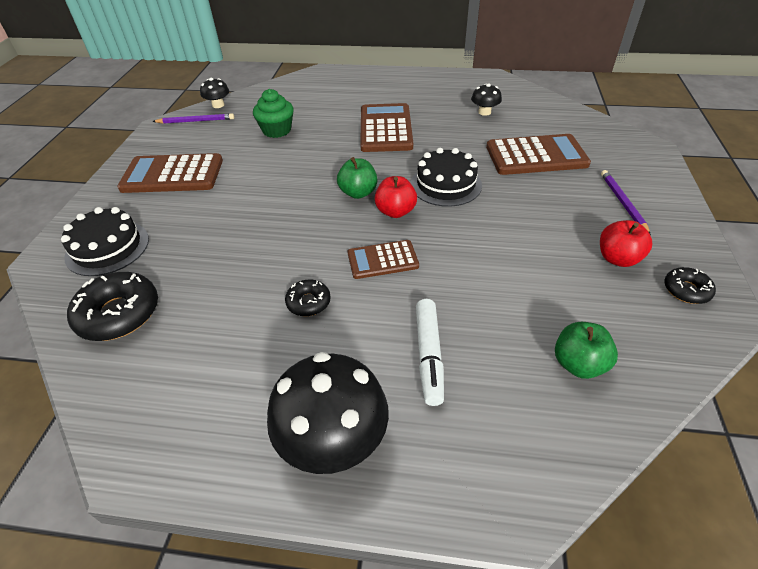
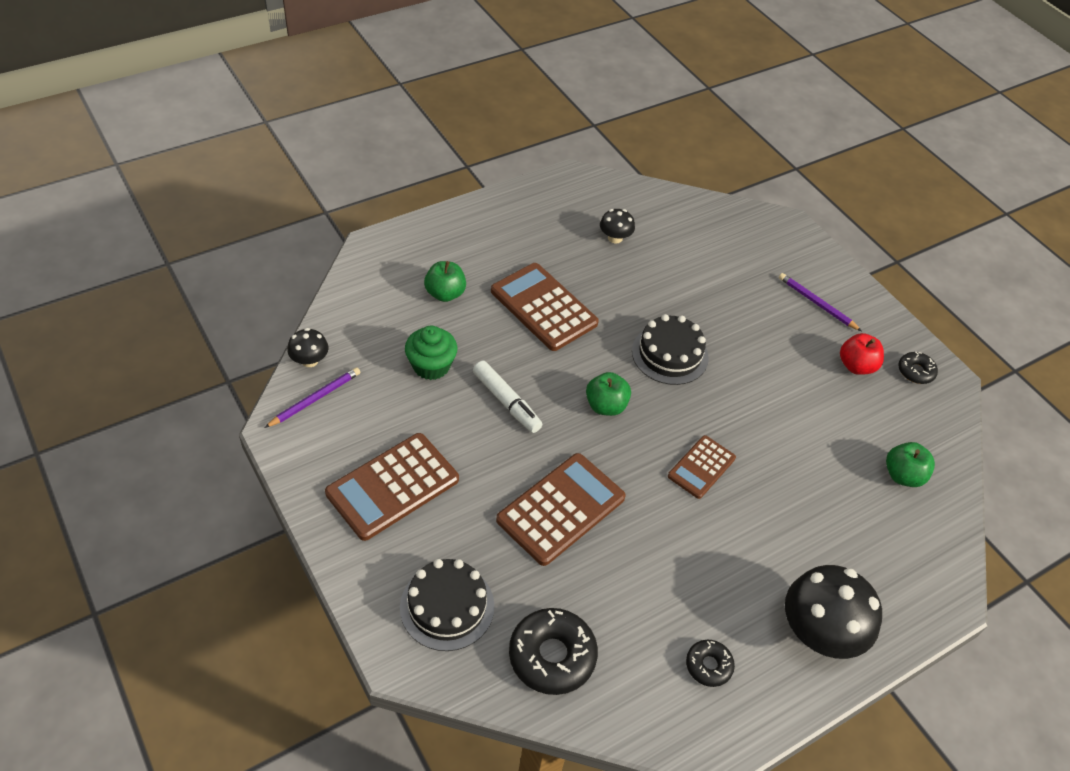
camera: 45 degrees left, 5 degrees up
(308, 302) = (689, 542): black donut -> black donut (708, 666)
(332, 103) = (445, 293): none -> green apple
(395, 211) = (659, 410): red apple -> none
(429, 355) = (814, 530): white marker -> white marker (506, 402)
(536, 156) = (710, 279): brown calculator -> brown calculator (561, 509)

